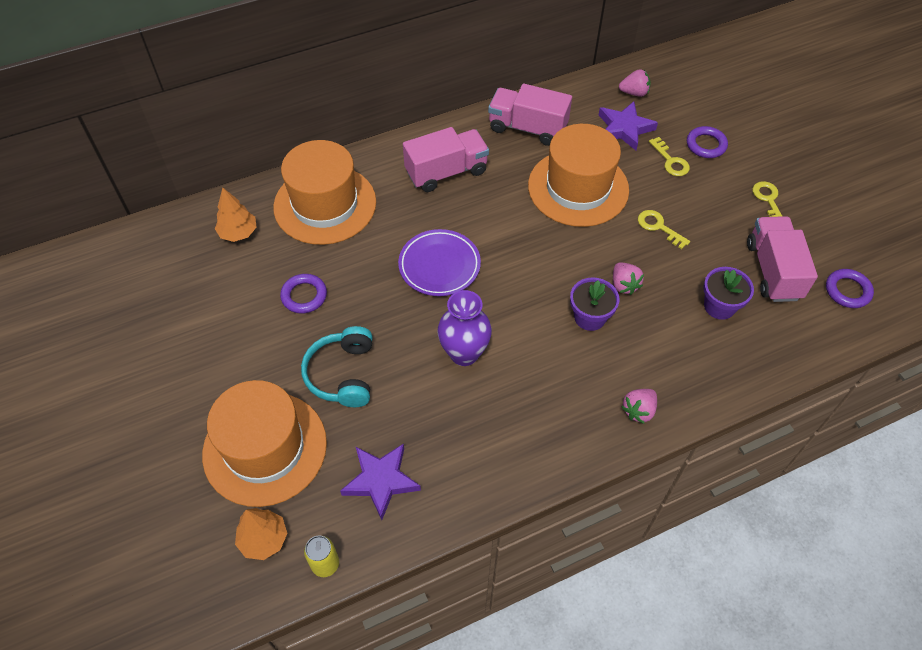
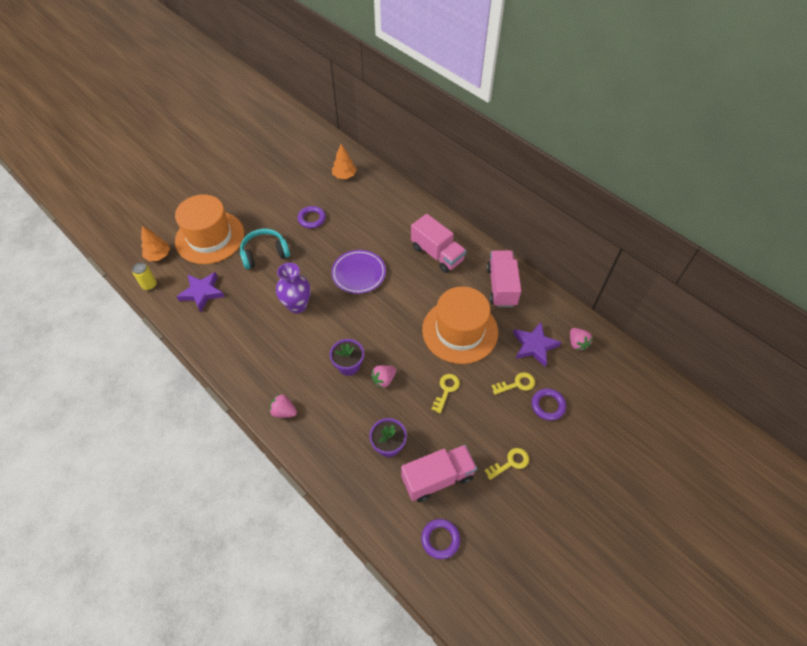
camera: 70 degrees right, 0 degrees up
(325, 204) = (382, 205): orange hat -> none
(670, 161) = (517, 384): yellow key -> yellow key turned 150 degrees counterclockwise

